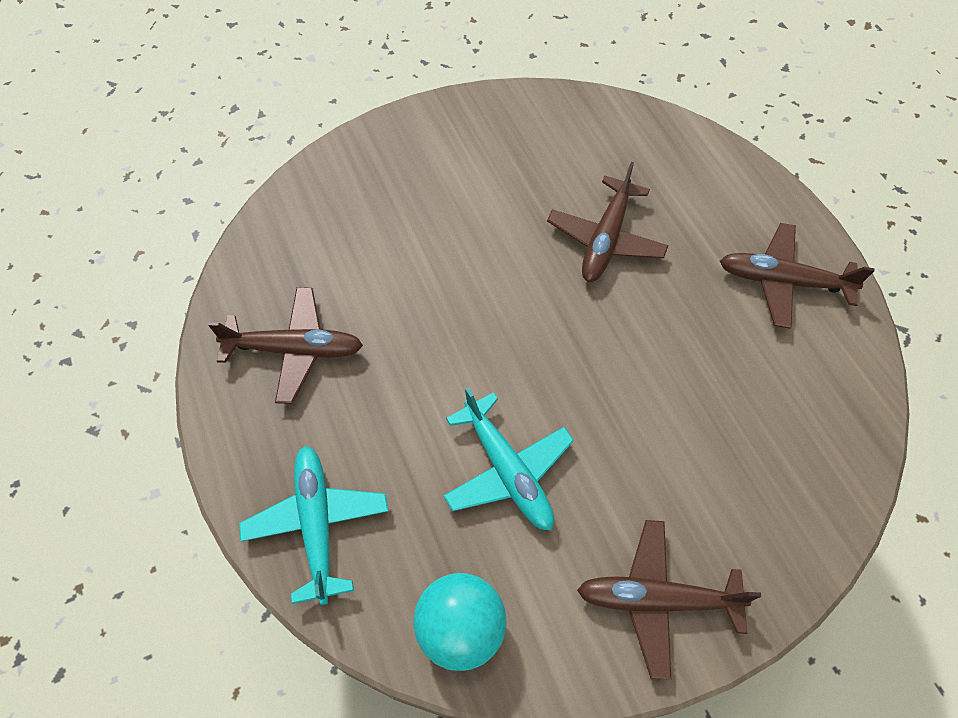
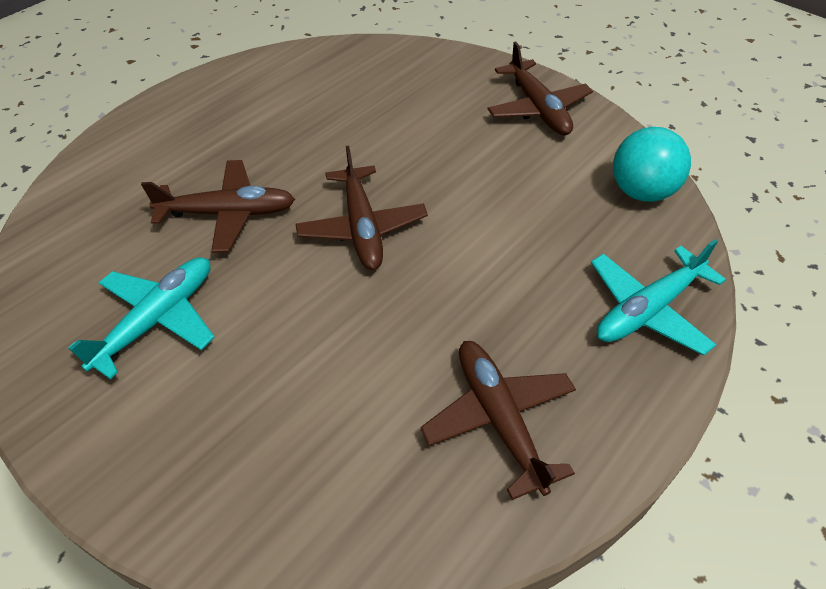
camera: 115 degrees left, 10 degrees down
(507, 470) = (505, 206): turquoise plane -> turquoise plane (157, 320)
(783, 281) = (232, 101): brown plane -> brown plane (362, 227)

